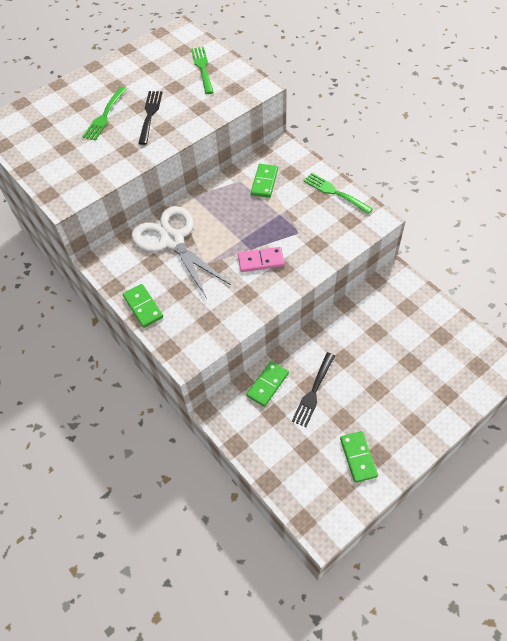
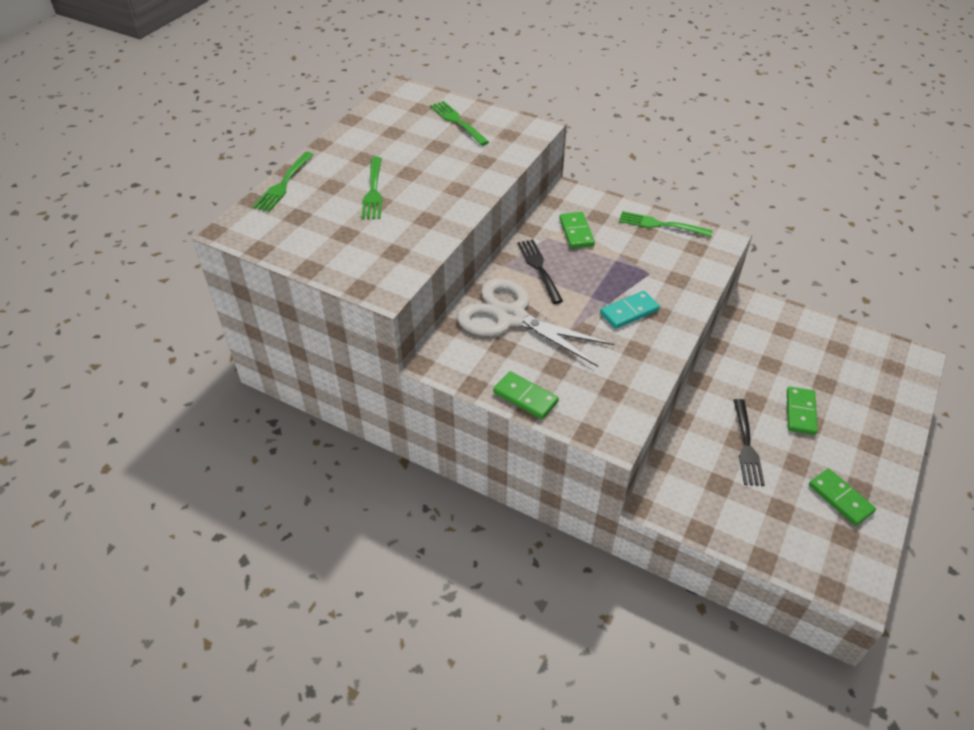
camera: 25 degrees left, 10 degrees down
(48, 95) = (284, 183): none -> green fork
(150, 115) = (430, 179): black fork -> black fork (539, 269)
(261, 261) = (629, 312): pink domino -> turquoise domino
(267, 384) = (691, 454): green domino -> green domino (800, 412)

